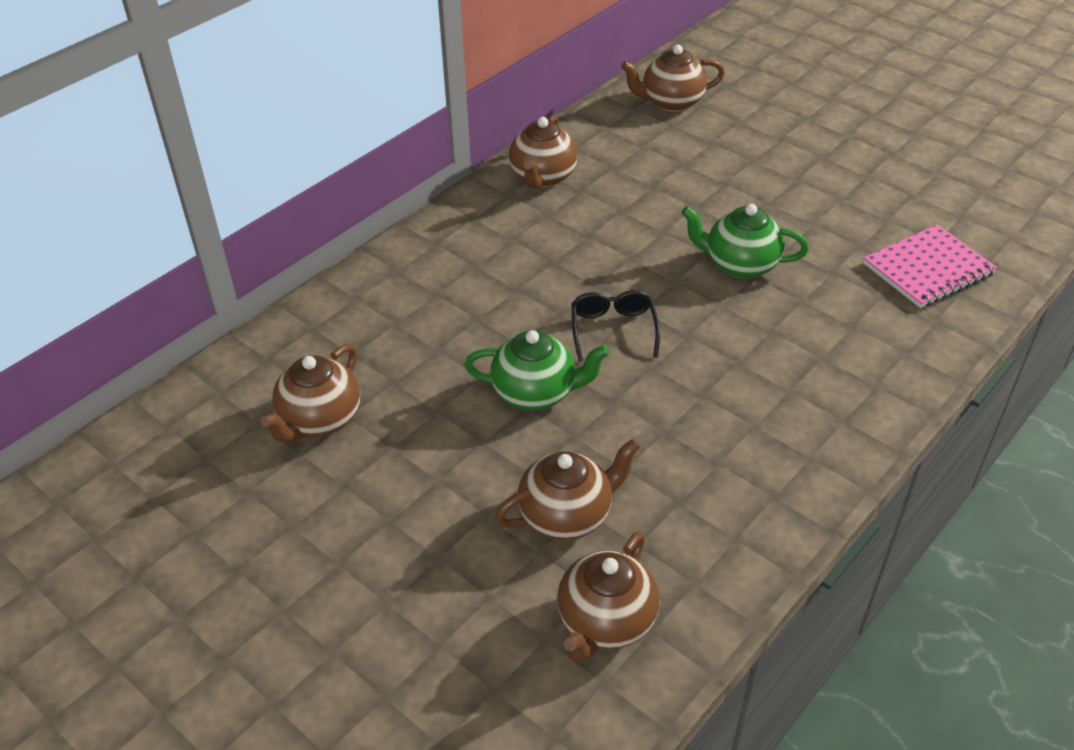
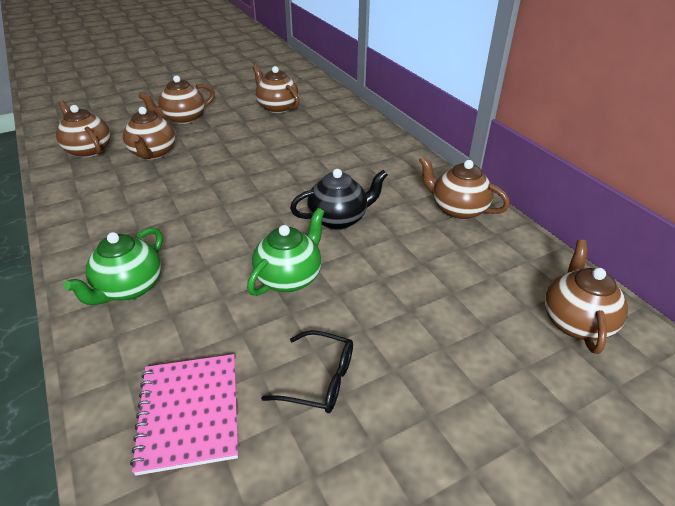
camera: 110 degrees right, 5 degrees down
(419, 541) = (183, 119): none -> brown teapot
(536, 393) = (240, 162): green teapot -> green teapot (129, 288)
(613, 329) = (267, 199): black glasses -> black glasses (320, 380)
(617, 257) = (339, 219): none -> black teapot

